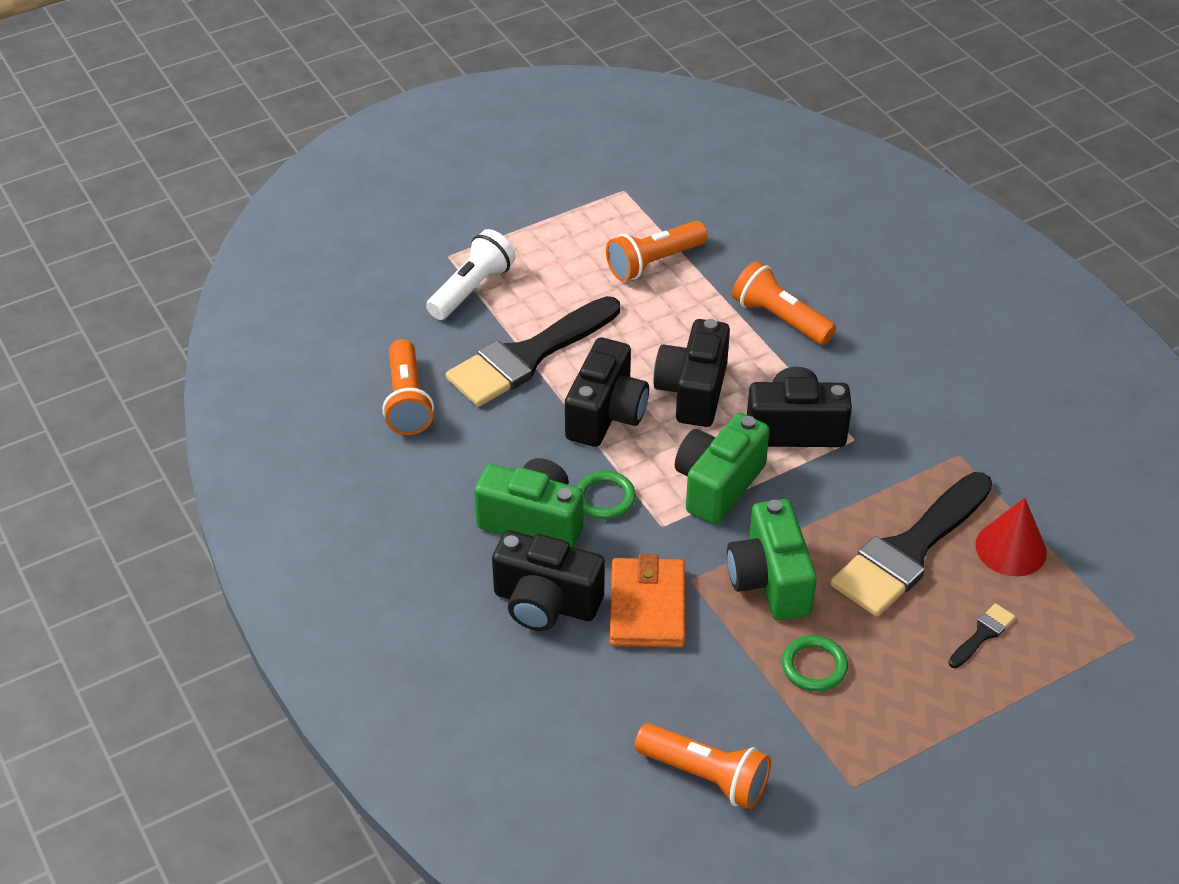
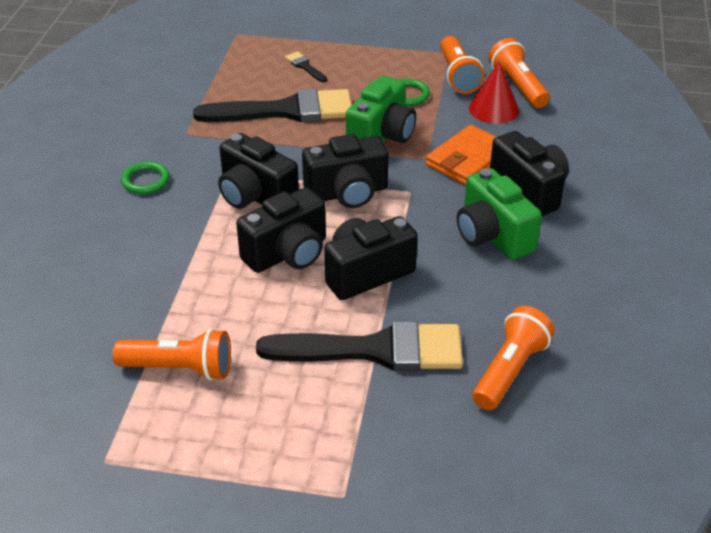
camera: 140 degrees left, 5 degrees down
(471, 289) = (358, 443): white flashlight -> none
(605, 498) = (429, 224): green ring -> green ring (146, 181)
(718, 485) = (347, 193): green camera -> black camera
(780, 319) = (157, 266): orange flashlight -> orange flashlight (458, 76)
(982, 634) = (305, 66): black brush -> black brush turned 60 degrees clockwise
(1011, 548) = (233, 86): red cone -> red cone (493, 109)

